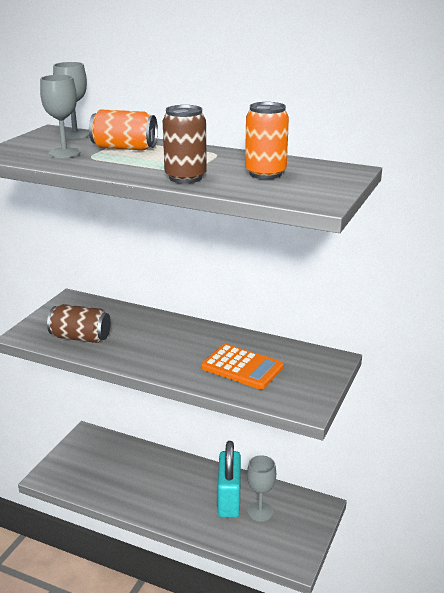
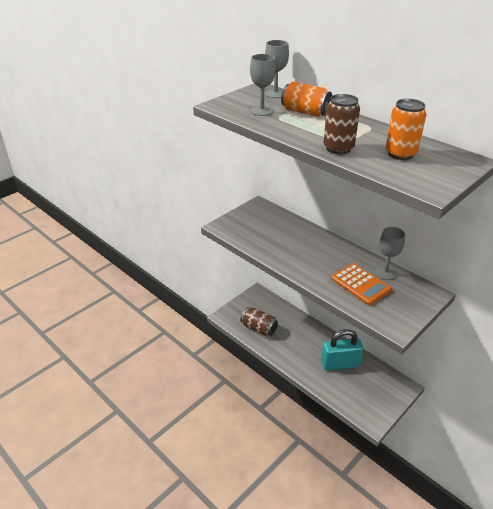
camera: 20 degrees right, 10 degrees up
(80, 337) = (257, 236): brown can -> brown can (259, 328)
(229, 499) = (340, 364): turquoise padlock -> turquoise padlock turned 60 degrees clockwise
(260, 511) = (359, 378): grey goblet -> grey goblet (385, 273)

